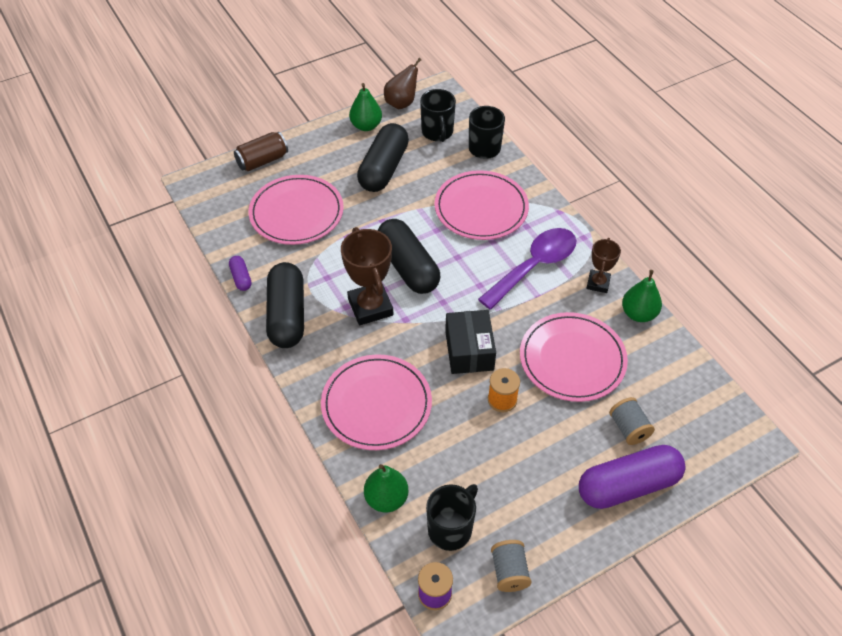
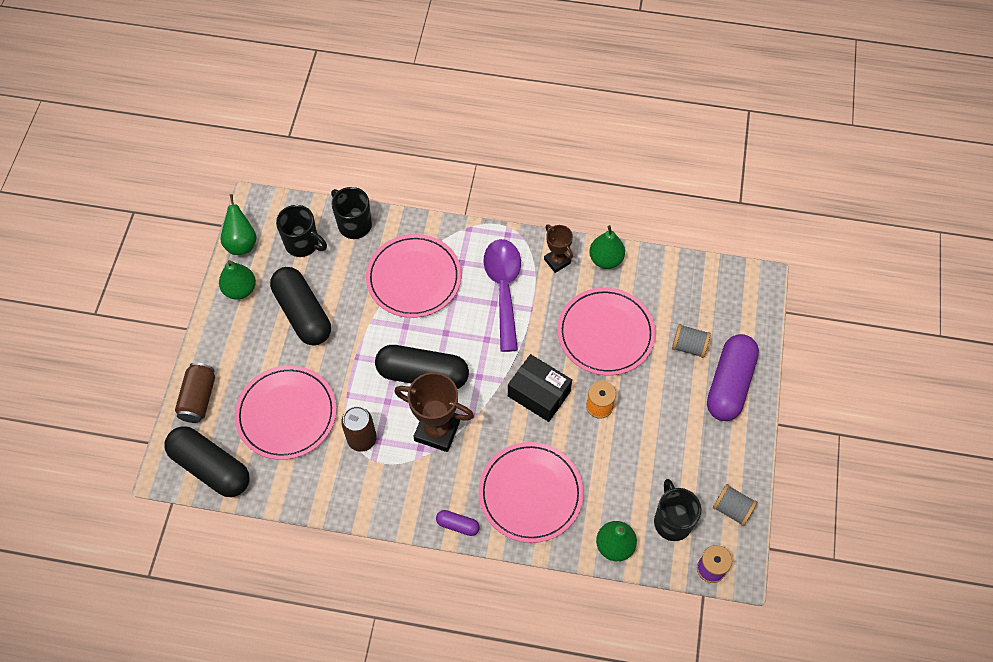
camera: 50 degrees left, 10 degrees up
(241, 278) = (317, 506): purple capsule -> purple capsule (458, 525)
(287, 315) = (389, 497): black capsule -> black capsule (211, 467)
(319, 267) = (362, 439): none -> brown can
(401, 103) = (241, 243): brown pear -> green pear

